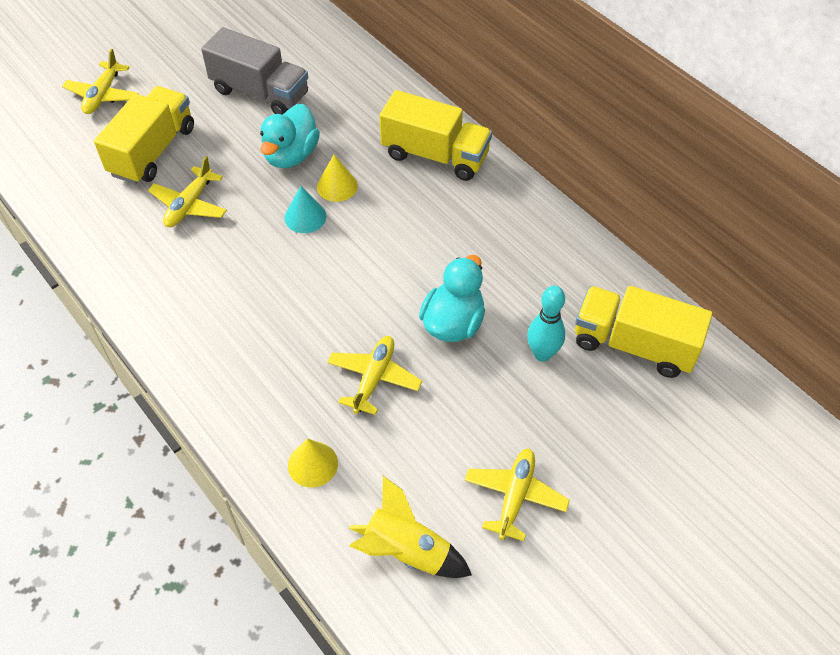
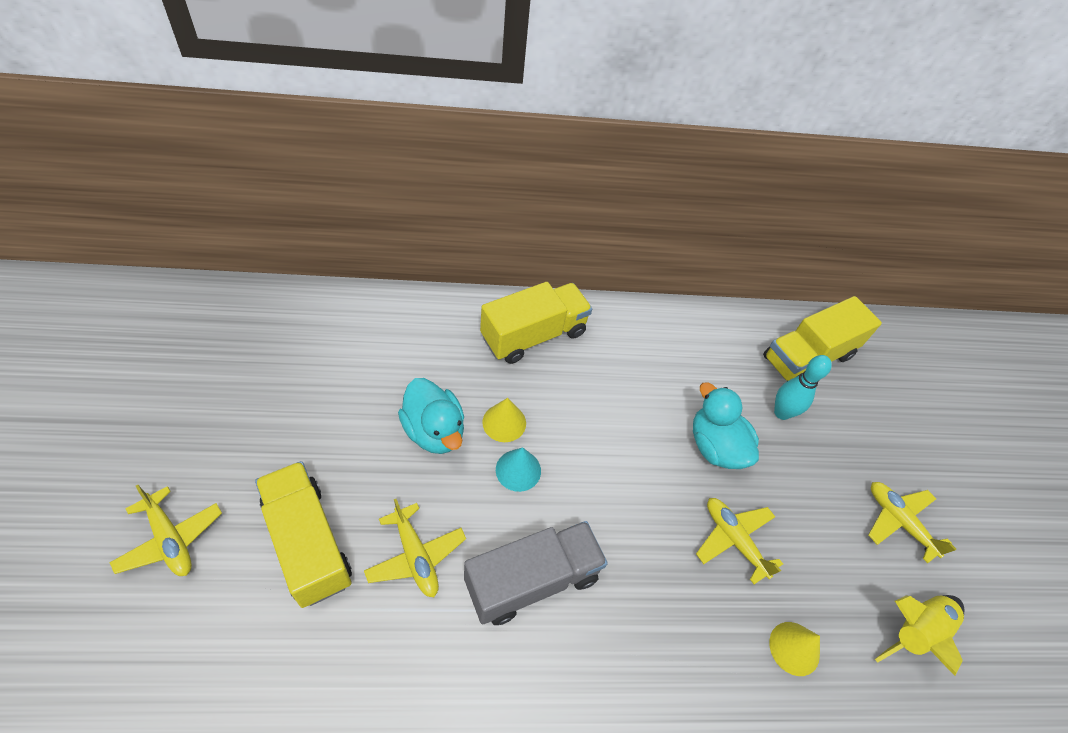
camera: 60 degrees left, 0 degrees up
(260, 93) = (329, 401): grey truck -> grey truck (532, 580)

